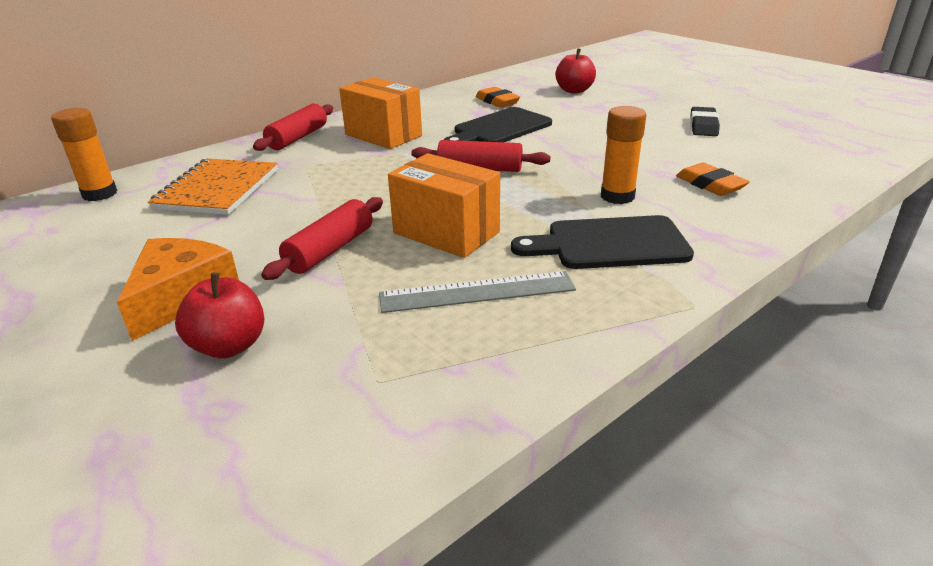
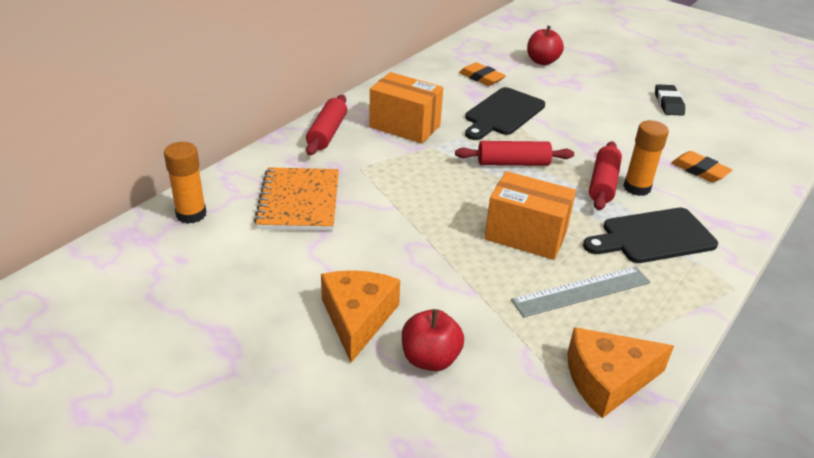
camera: 15 degrees left, 5 degrees up
(330, 250) = (445, 261): red rolling pin -> red rolling pin (603, 184)
(443, 394) = (607, 380): none -> orange cheese

